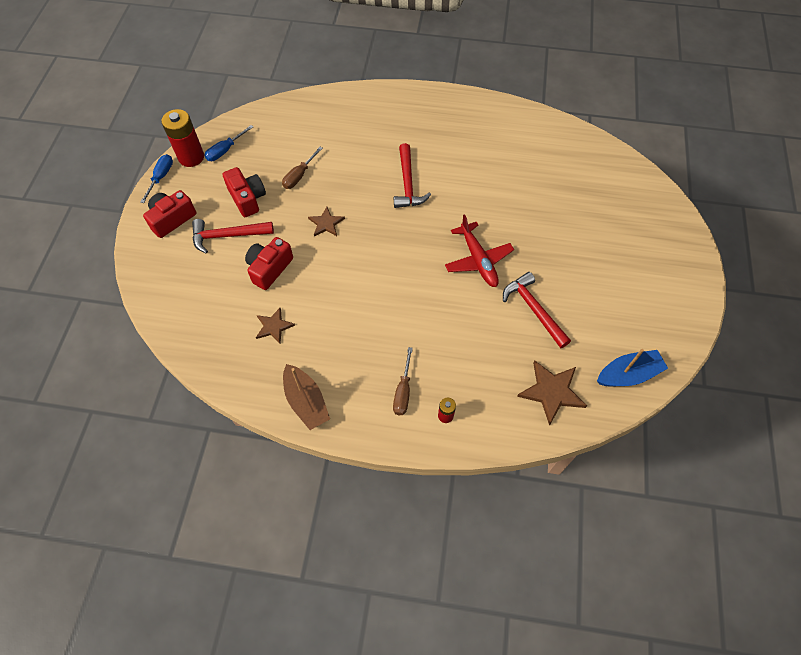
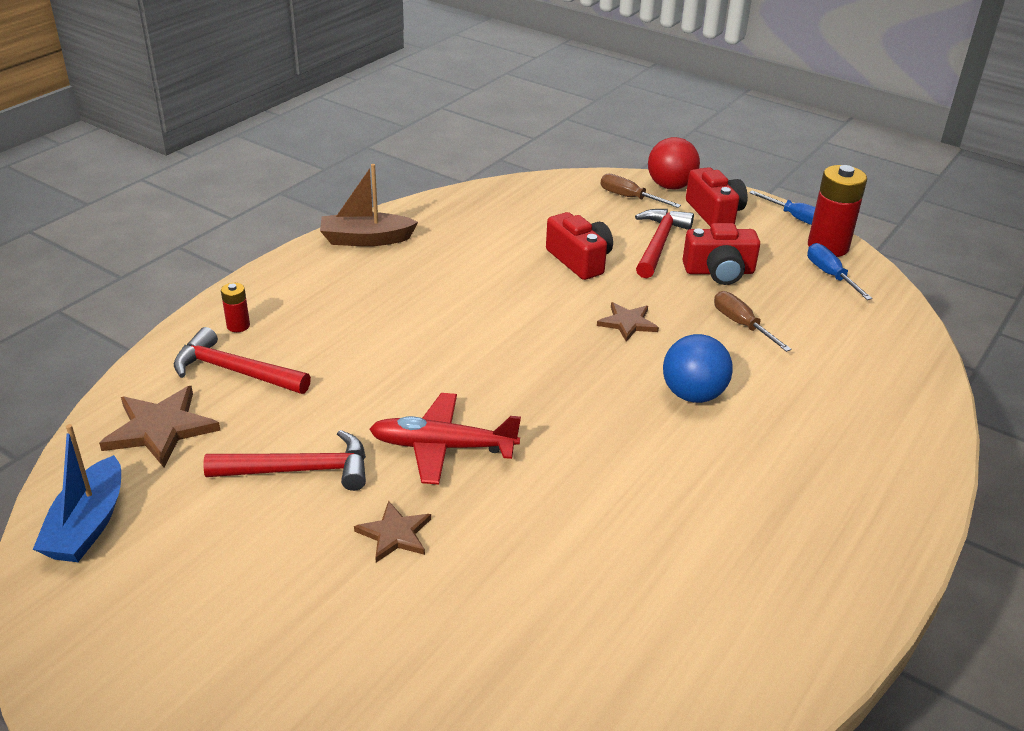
camera: 115 degrees right, 25 degrees down
(141, 253) = (670, 186): none -> red ball
(274, 326) = (487, 243): brown star -> brown star (395, 534)
(374, 179) = (693, 395): none -> blue ball
(403, 391) = (305, 305): brown screwdriver -> brown screwdriver (629, 197)
(408, 183) = (661, 428): red hammer -> red hammer (235, 371)

